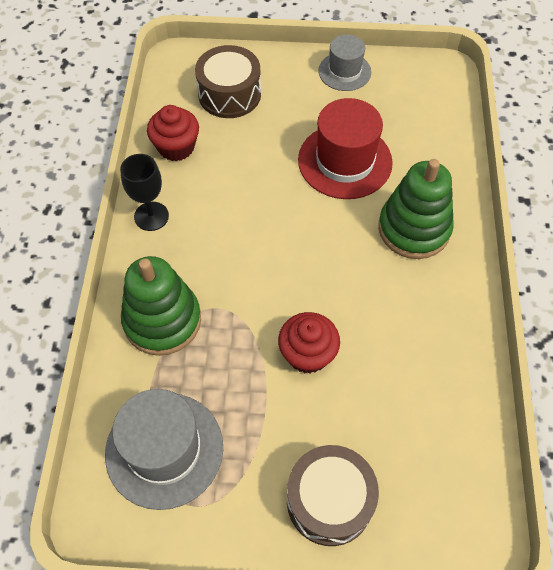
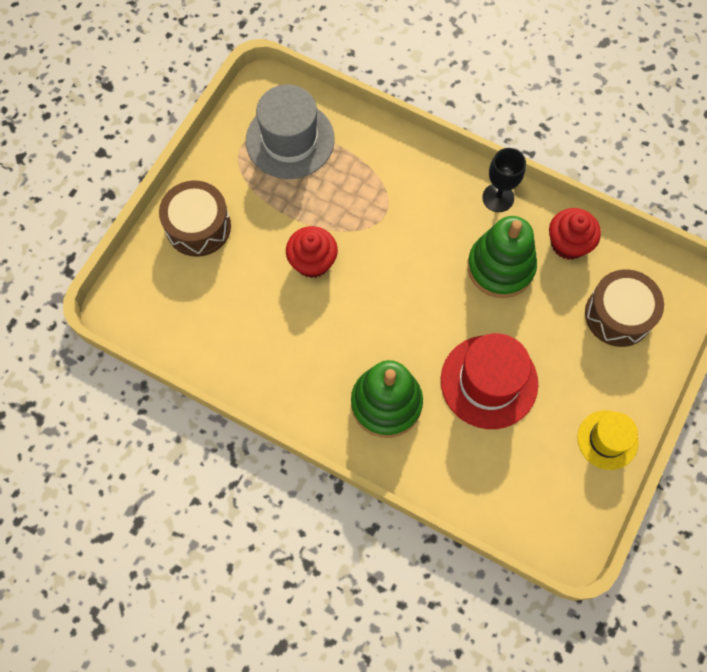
camera: 115 degrees right, 10 degrees up
(162, 320) = (393, 172): green stacking toy -> green stacking toy (500, 267)
(344, 71) = (607, 440): grey hat -> yellow hat

